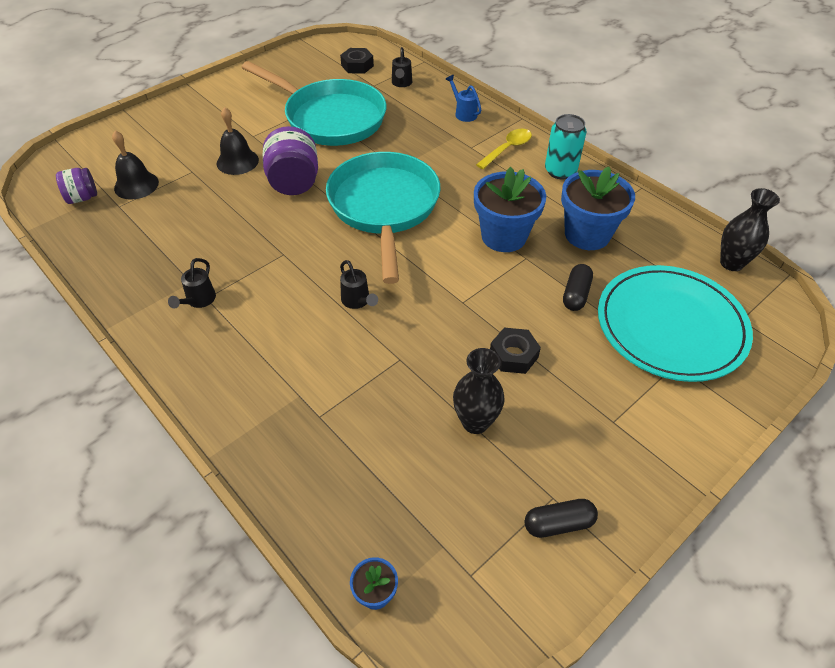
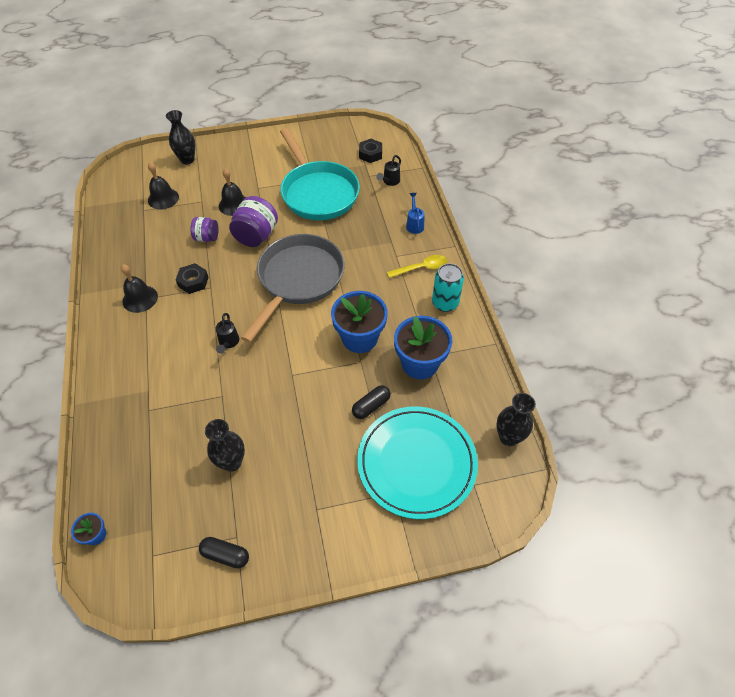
camera: 30 degrees right, 5 degrees up
(82, 198) = (128, 195): purple jar -> purple jar (207, 238)
(134, 136) = (187, 160): none -> black vase
(198, 301) = (140, 298): black watering can -> black bell
(384, 207) = (298, 280): turquoise pan -> grey pan
(513, 355) = (292, 429): black nut -> black nut (193, 282)

